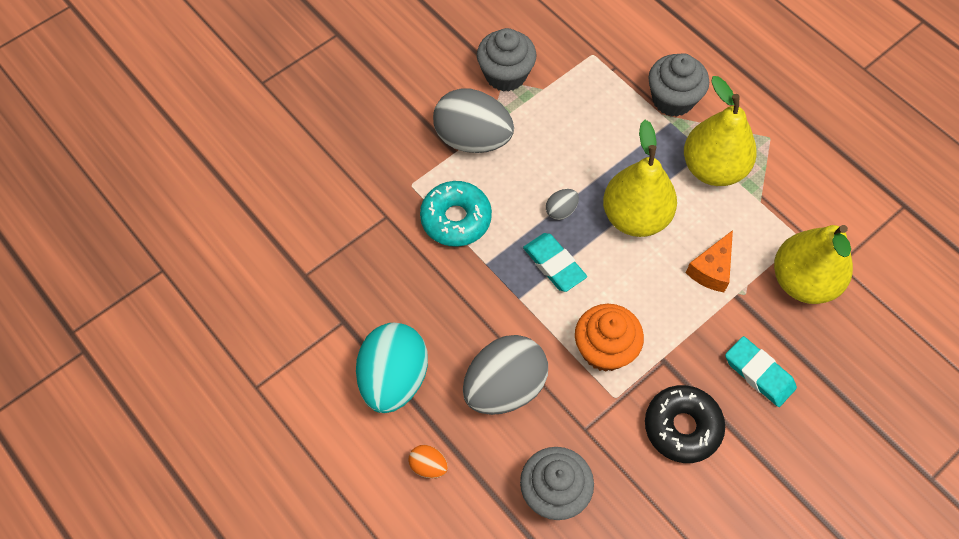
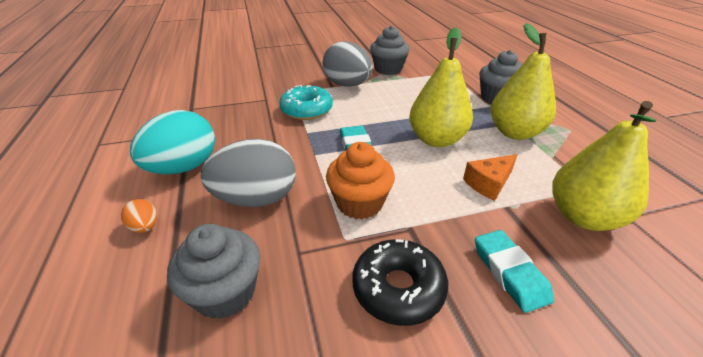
camera: 25 degrees right, 25 degrees down
(561, 210) = (381, 123): grey egg -> none

